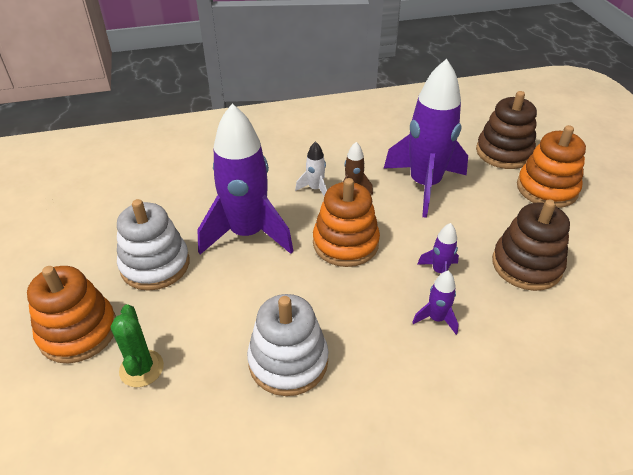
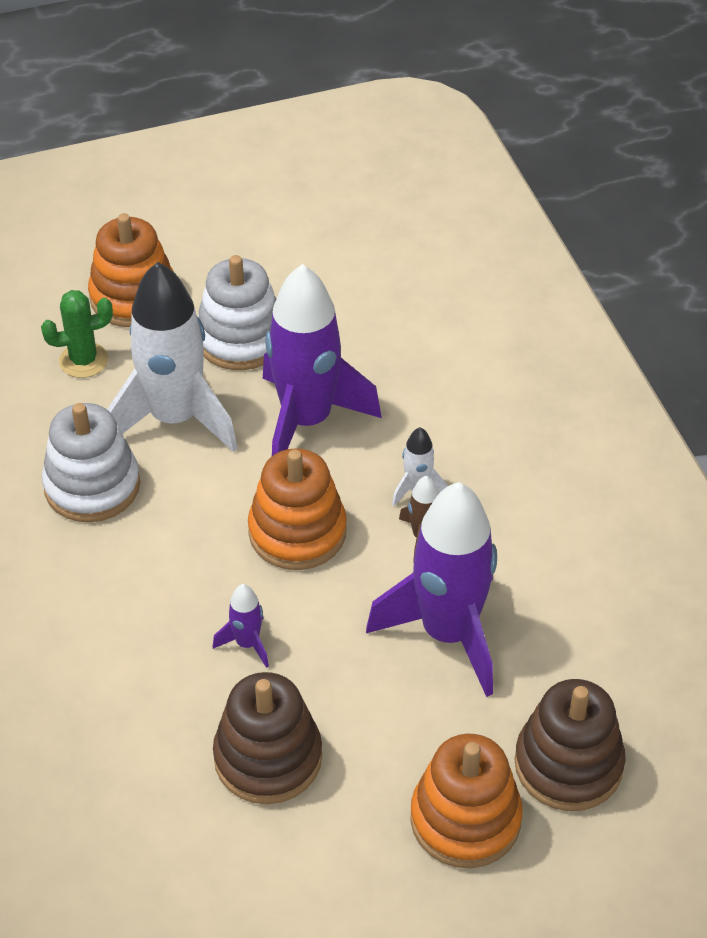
camera: 85 degrees right, 5 degrees up
(227, 306) = (175, 418): none -> white rocket
(436, 319) = (159, 635): purple rocket -> none

